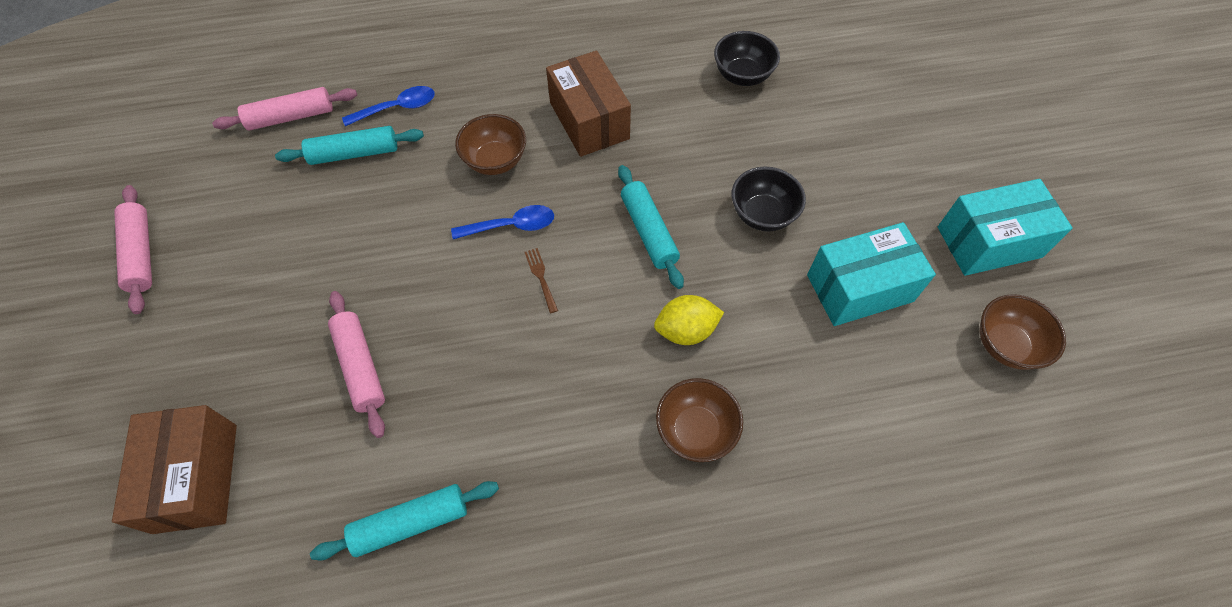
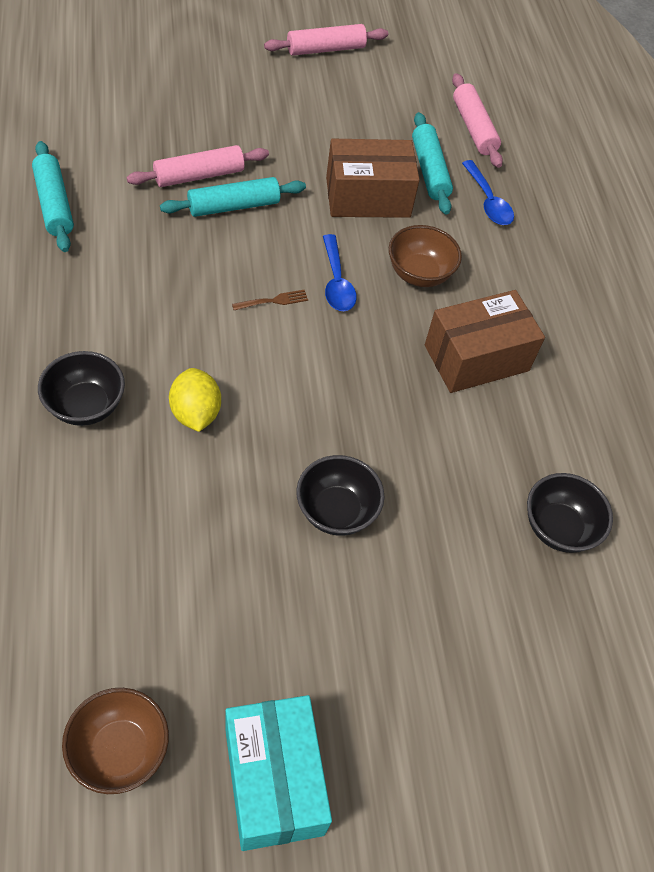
camera: 85 degrees right, 5 degrees down
(196, 477) = (123, 90): brown box -> brown box (368, 197)
(649, 231) = (321, 396): turquoise rolling pin -> turquoise rolling pin (233, 206)
(695, 430) = (86, 406): brown bowl -> black bowl
(859, 288) = (224, 596): turquoise box -> none

